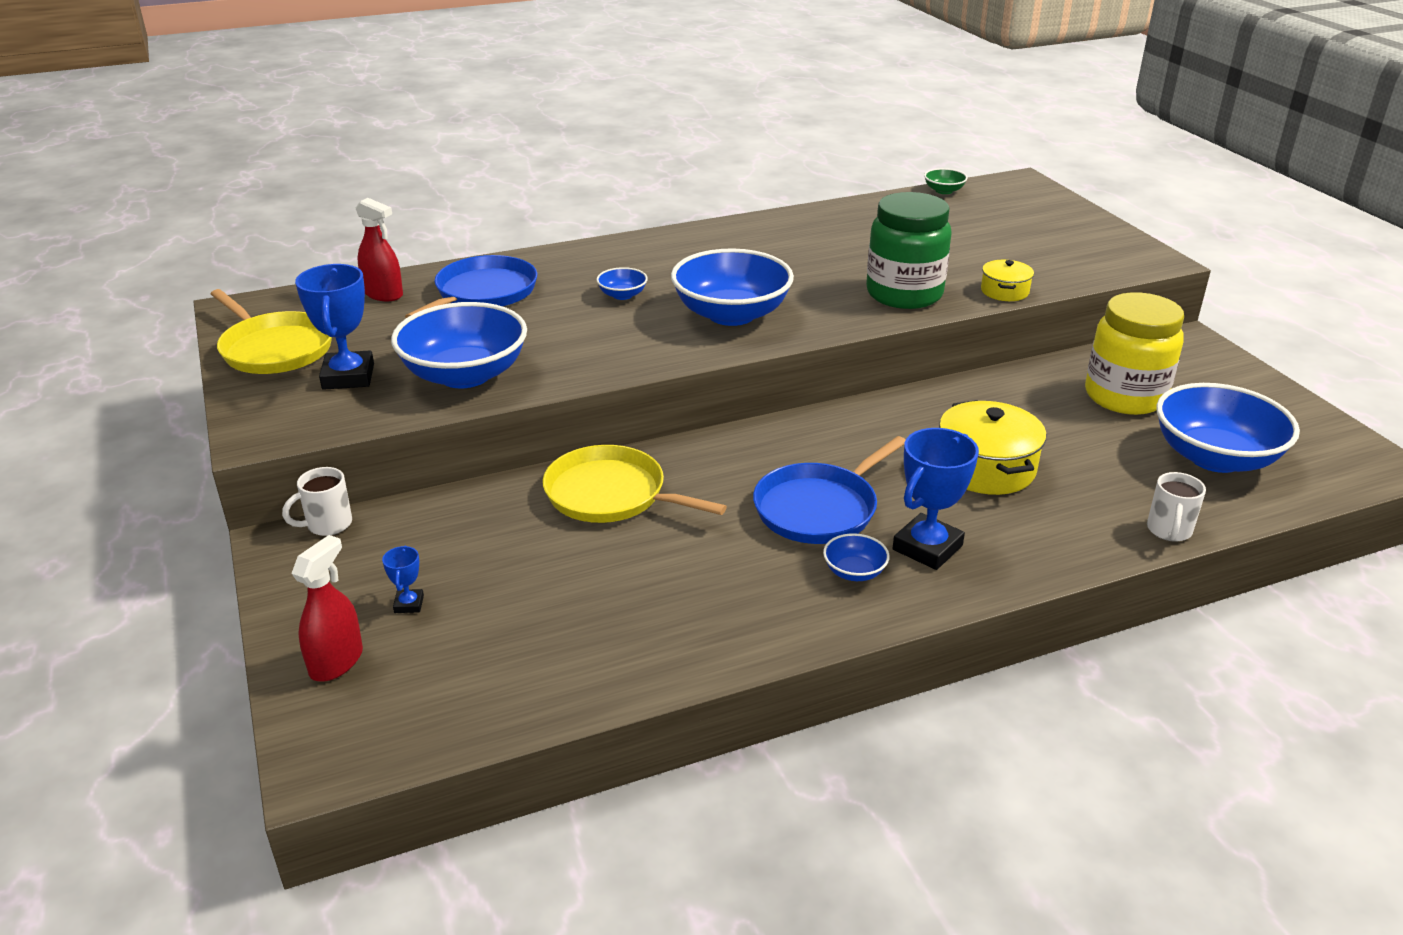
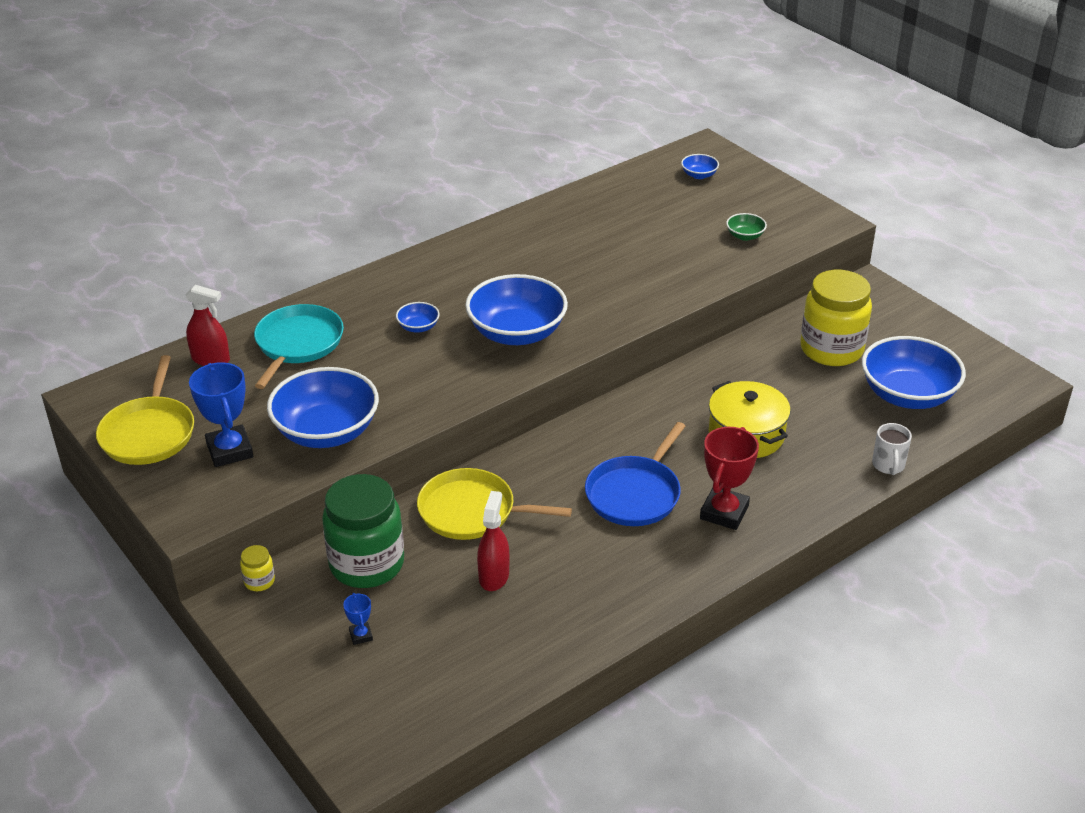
camera: 15 degrees left, 5 degrees up
(275, 348) = (149, 433): yellow pan -> yellow pan turned 60 degrees clockwise
(327, 525) = (259, 581): white mug -> yellow jar
(336, 662) = (330, 692): red spray bottle -> red spray bottle (494, 576)
(483, 293) = (298, 344): blue pan -> turquoise pan
(854, 572) = (678, 543): blue bowl -> blue bowl (699, 175)
(904, 294) = (647, 289): green jar -> green jar (367, 564)
(927, 548) = (724, 512): blue trophy -> red trophy
(944, 191) = (643, 167): green bowl -> green bowl (745, 236)
(1004, 291) = (725, 273): yellow pot -> none

